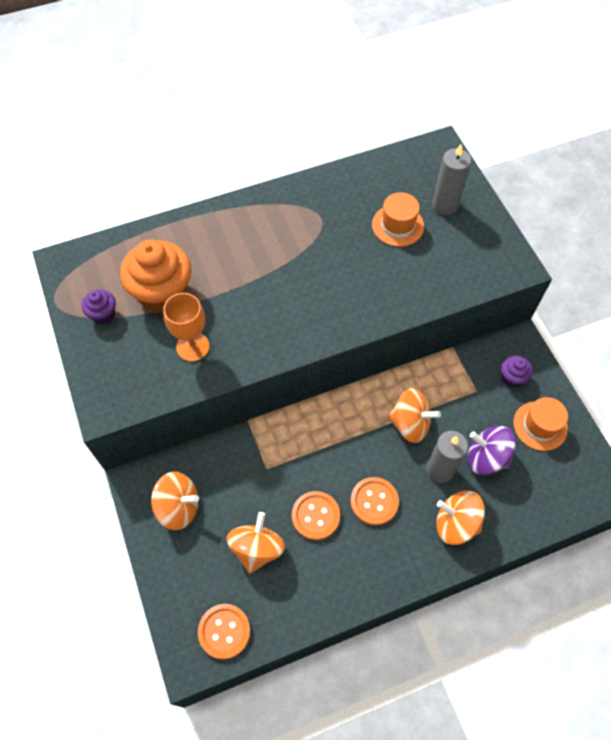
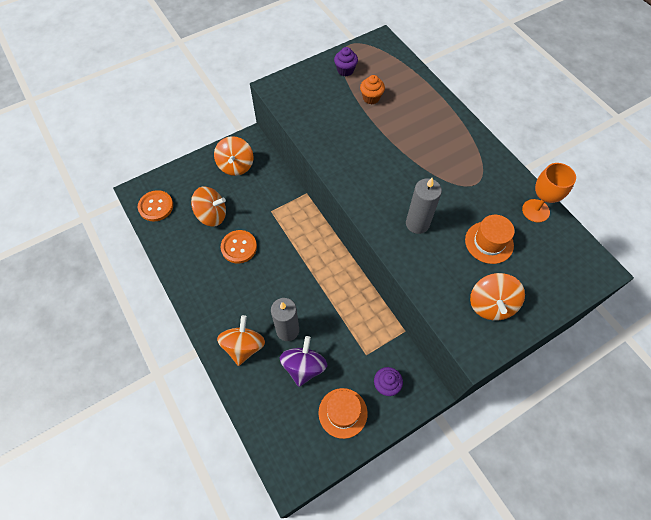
camera: 80 degrees right, 0 degrees up
(162, 293) = (371, 98): orange cupcake -> orange cupcake, size x0.48
(193, 347) = (331, 123): orange goblet -> orange goblet (535, 210)
(374, 501) = (254, 285): orange button -> none
(410, 424) = (324, 303): orange spinning top -> orange spinning top (491, 304)
(445, 205) = (527, 279): grey candle -> grey candle (417, 223)

